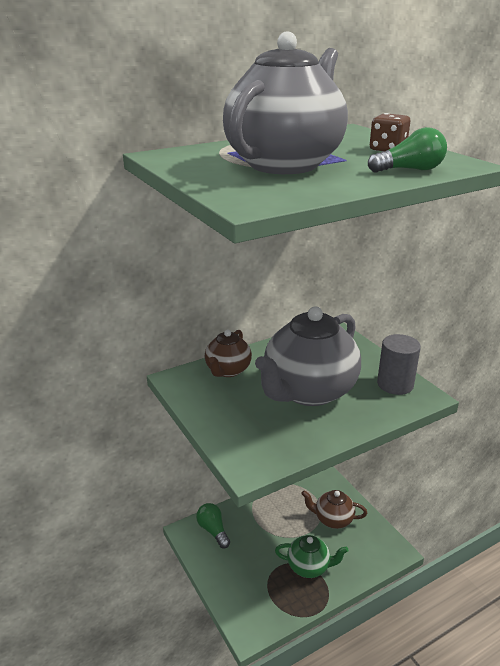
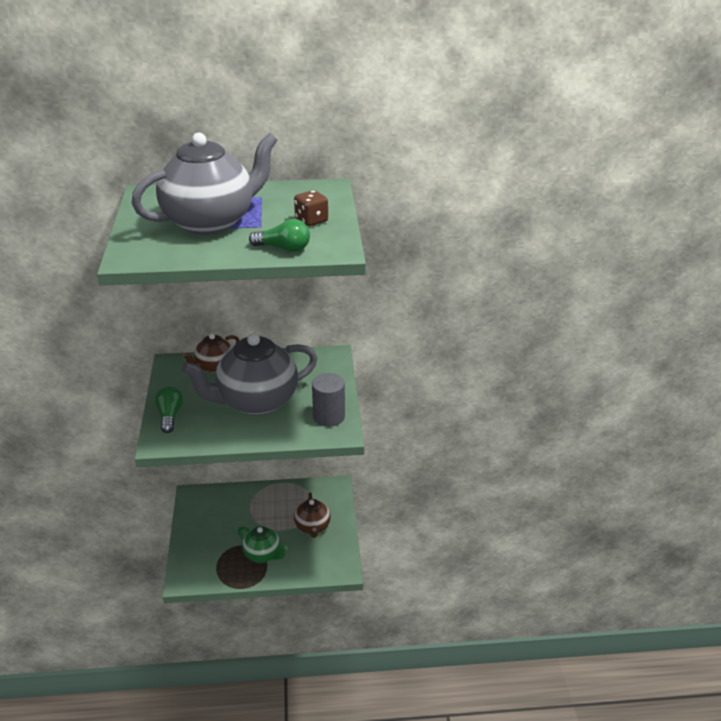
camera: 25 degrees right, 5 degrees up
(213, 530) = (211, 501): green light bulb -> green light bulb (170, 416)
(332, 519) = (312, 527): brown teapot -> brown teapot turned 135 degrees counterclockwise

